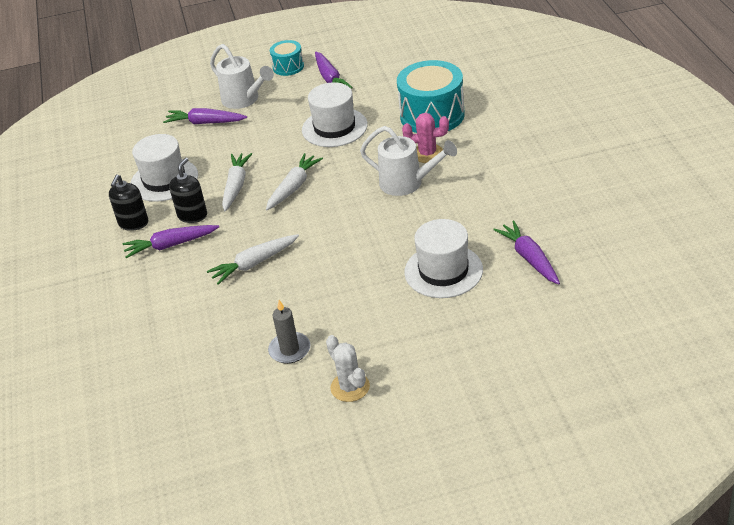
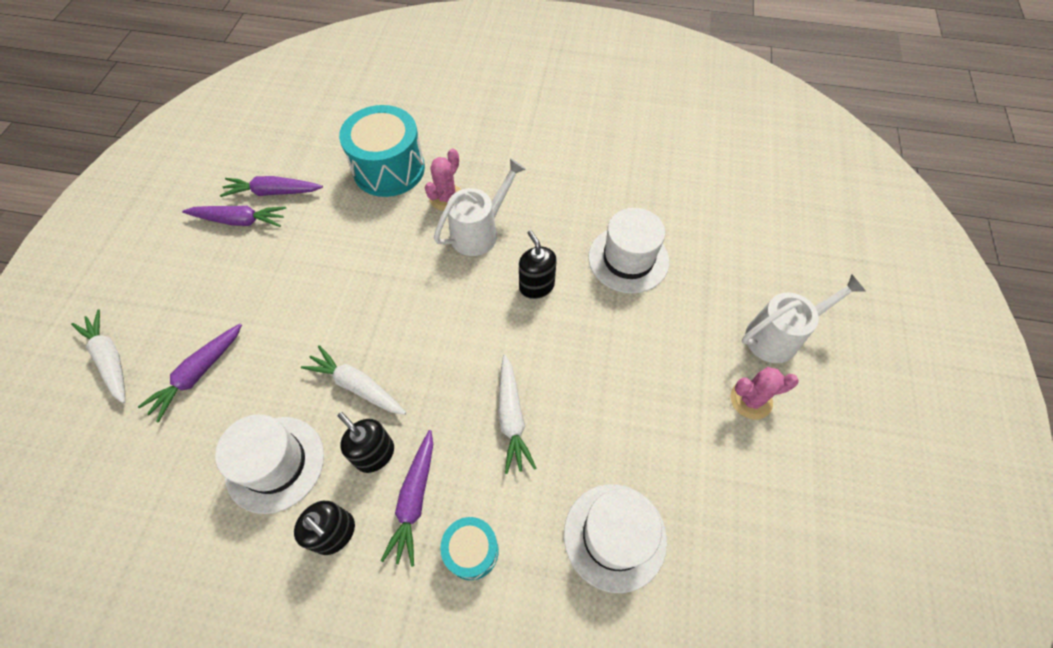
camera: 70 degrees left, 20 degrees up
(244, 100) = (194, 315): white watering can -> white watering can (779, 336)
(288, 67) = (174, 248): turquoise drum -> turquoise drum (471, 551)
(289, 350) = (671, 434): grey candle -> none
(293, 187) = (406, 329): white carrot -> white carrot (110, 359)
(334, 127) = (333, 252): white hat -> white hat (614, 536)
(350, 387) = (751, 400): white cactus -> pink cactus
(377, 232) = (536, 286): none -> black soap dispenser
(529, 258) = (649, 194): purple carrot -> purple carrot (273, 192)

